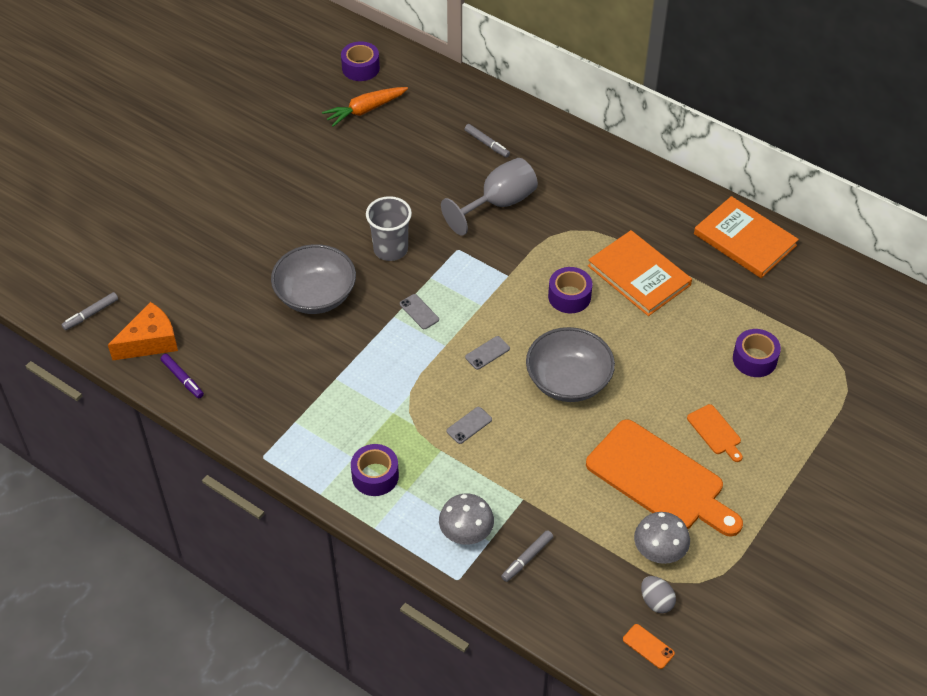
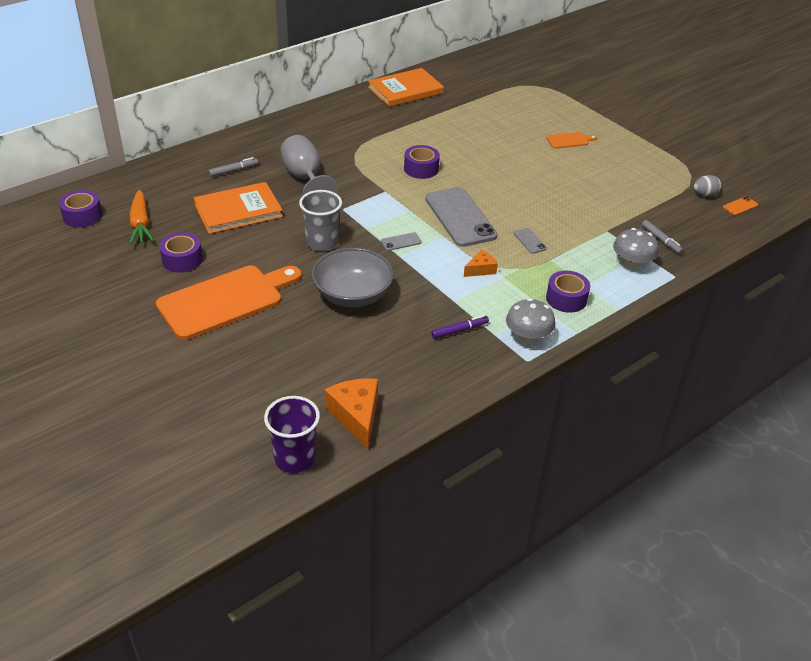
camera: 75 degrees left, 10 degrees down
(91, 314) = (295, 458): grey marker -> purple cup
(182, 379) = (415, 399): purple marker -> purple marker (459, 330)
(397, 390) = (481, 269): none -> orange cheese
(487, 353) = (460, 217): grey phone -> grey phone, size x2.45
(568, 381) = (503, 187): grey bowl -> none
(639, 275) = (416, 136): orange book -> orange book (238, 210)
(659, 550) = (663, 184): grey mushroom -> grey mushroom (528, 336)
(660, 479) = (603, 170): orange cutting board -> orange cutting board (225, 300)
(754, 359) = (512, 112): purple tape -> purple tape (182, 260)

